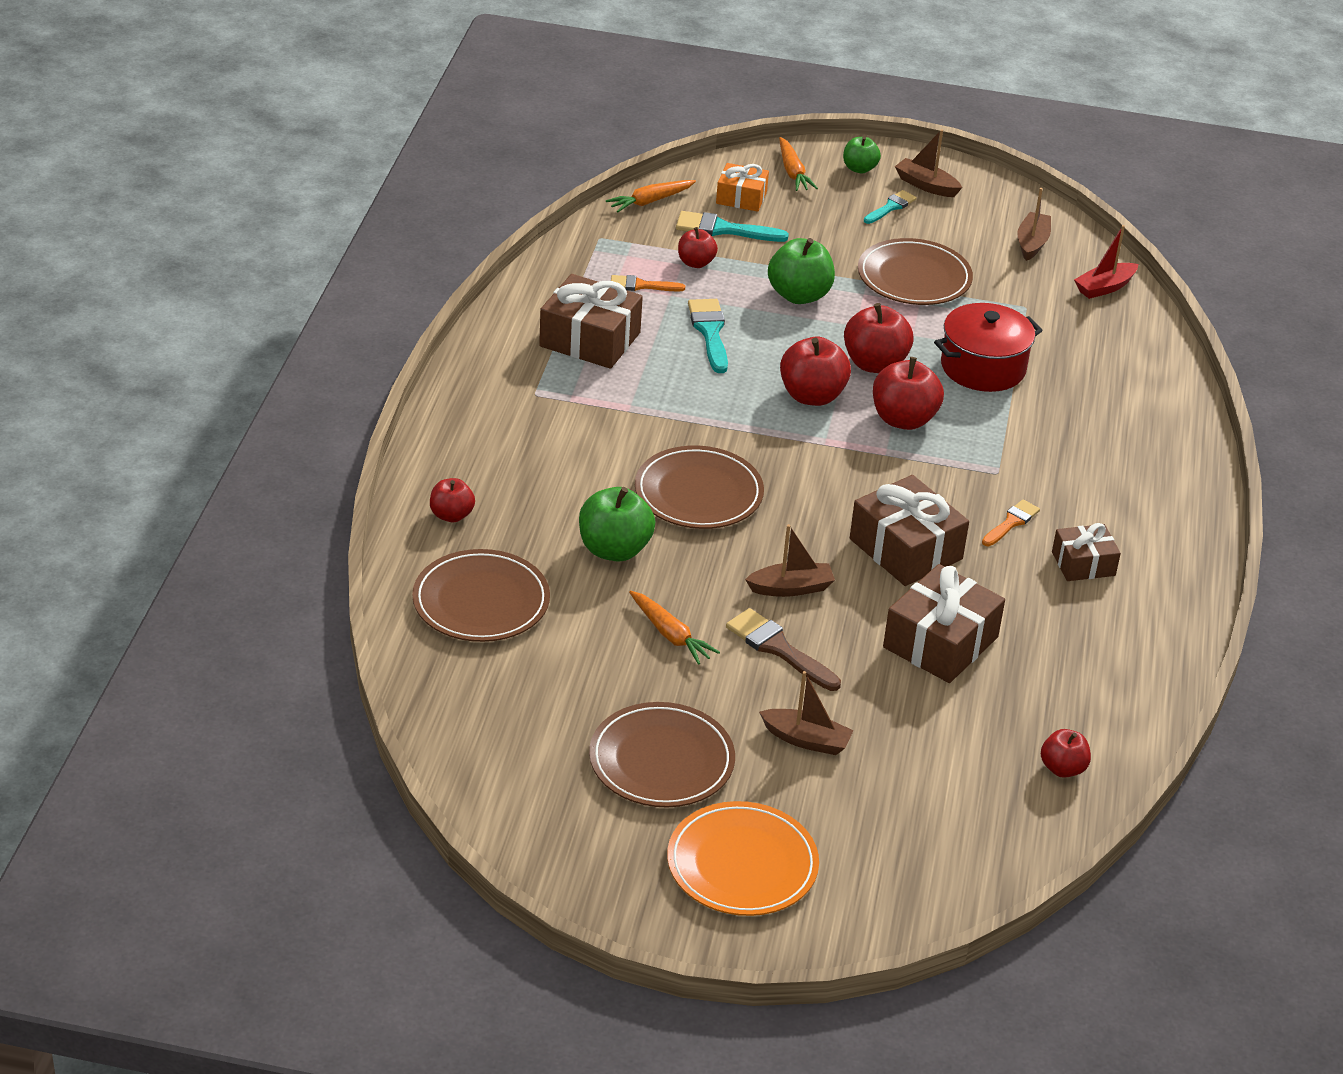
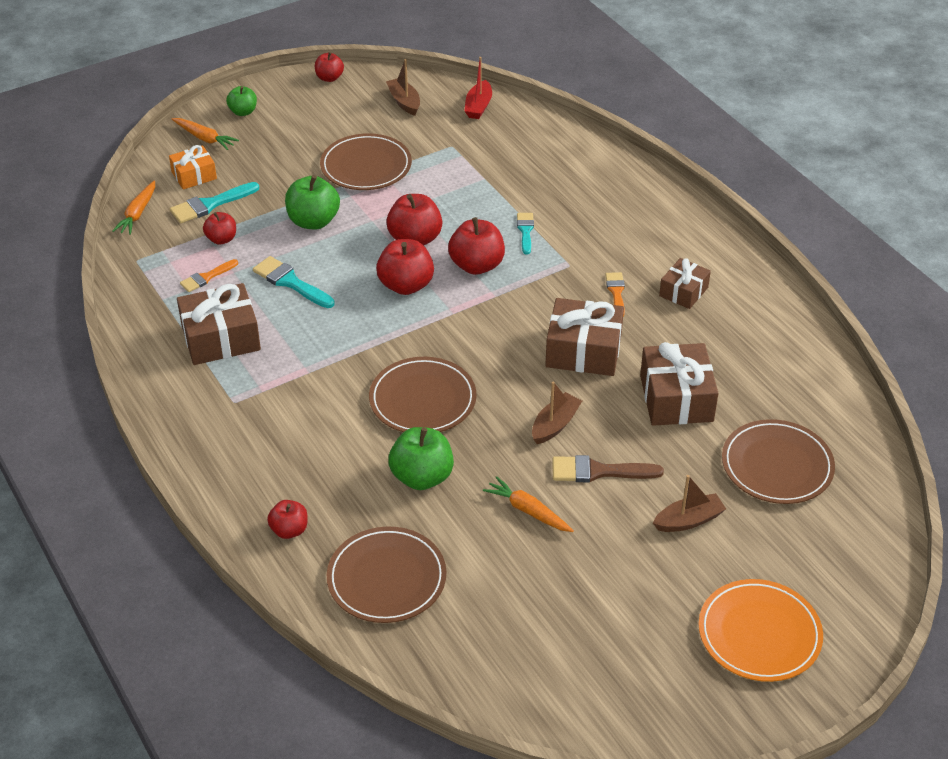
camera: 40 degrees left, 5 degrees up
(661, 760) = (630, 602): brown plate -> brown plate (777, 465)
(670, 635) = (528, 511): orange carrot -> orange carrot turned 150 degrees counterclockwise
(891, 207) = (294, 127): turquoise brush -> turquoise brush (525, 231)
(926, 185) = (297, 100): brown boat -> none
(983, 367) = (477, 201): red pot -> none
(1062, 768) = (832, 430): red apple -> red apple (329, 78)

